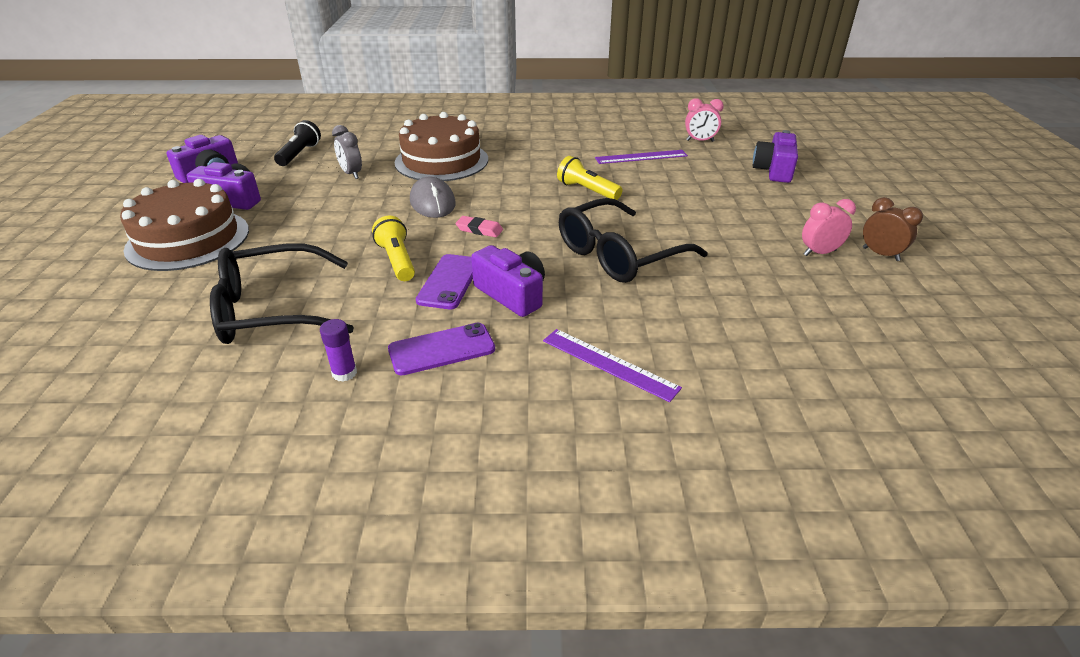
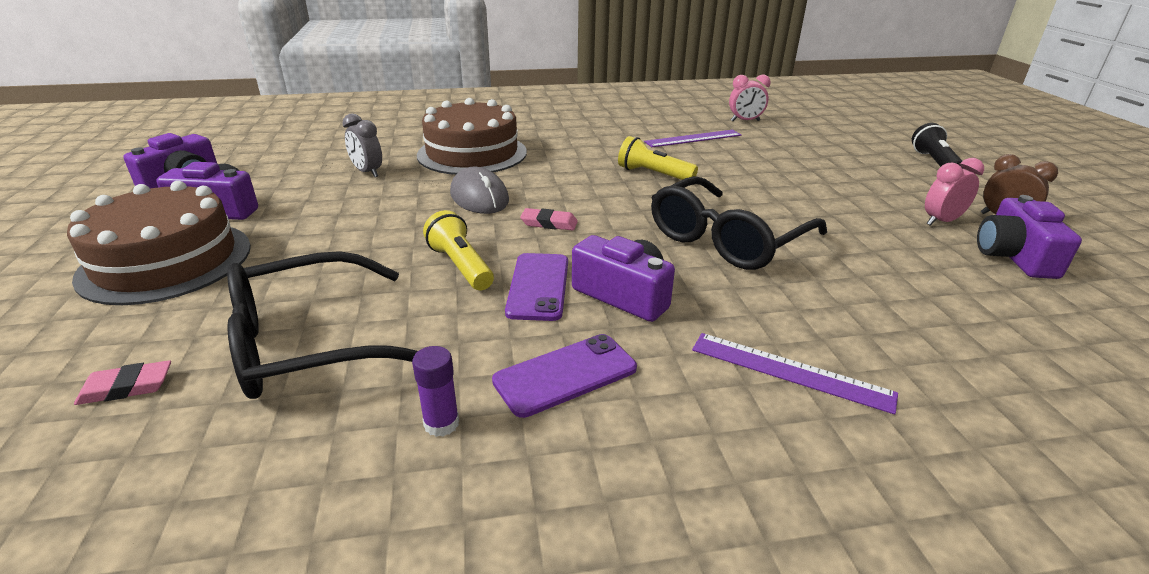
camera: 10 degrees left, 5 degrees down
(150, 328) = (126, 387): none -> pink eraser
(299, 154) = (295, 155): black flashlight -> black flashlight (934, 163)
(774, 170) = (837, 144): purple camera -> purple camera (1013, 256)

